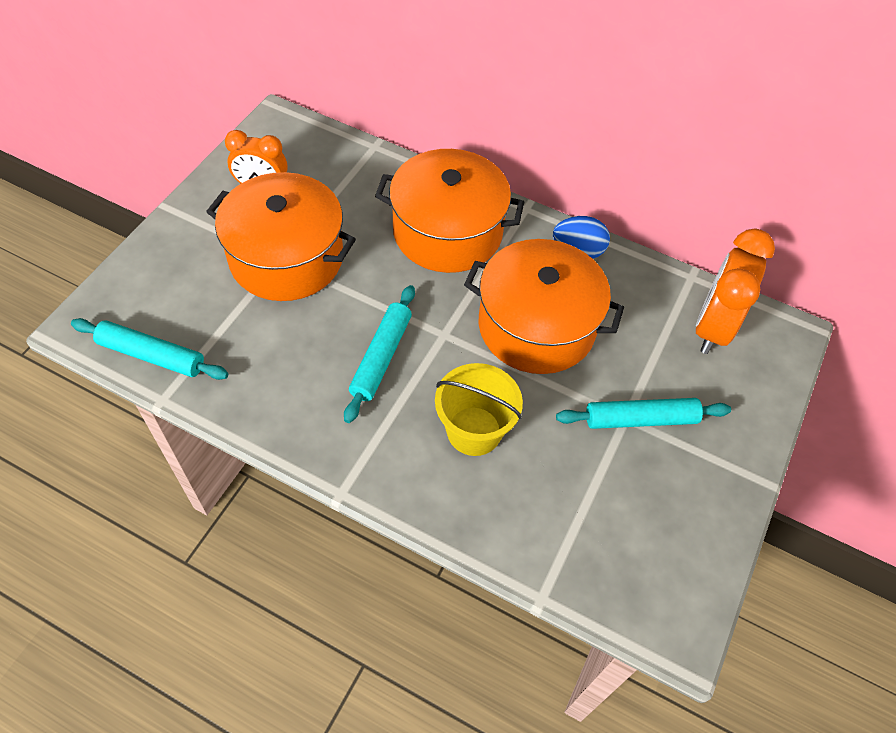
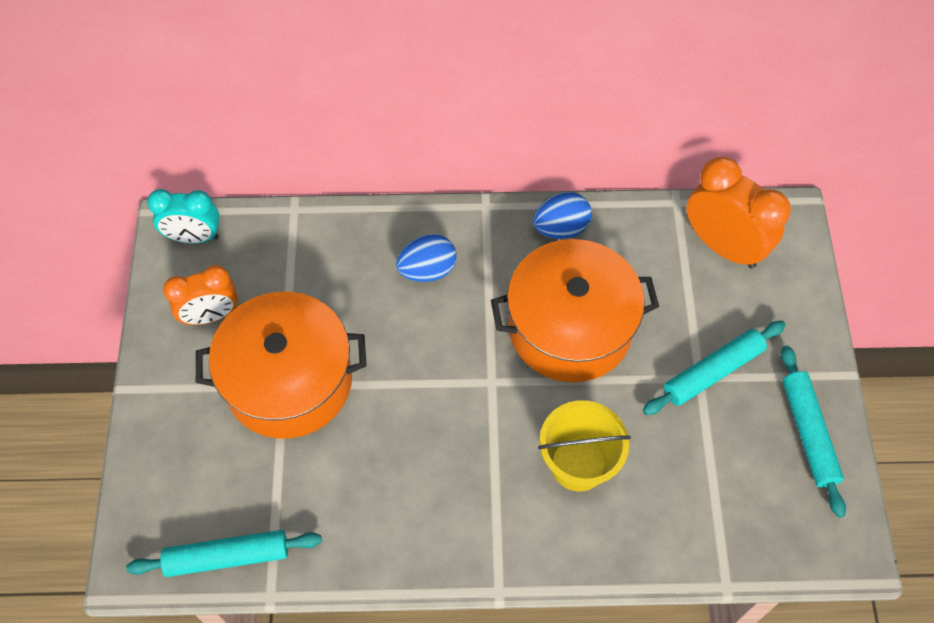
camera: 25 degrees left, 5 degrees up
(288, 132) = (194, 237): none -> turquoise clock
(381, 357) = (449, 437): turquoise rolling pin -> turquoise rolling pin (808, 433)
(447, 232) = (427, 270): orange pot -> blue egg
(712, 327) = (723, 246): orange clock -> orange clock turned 135 degrees clockwise

